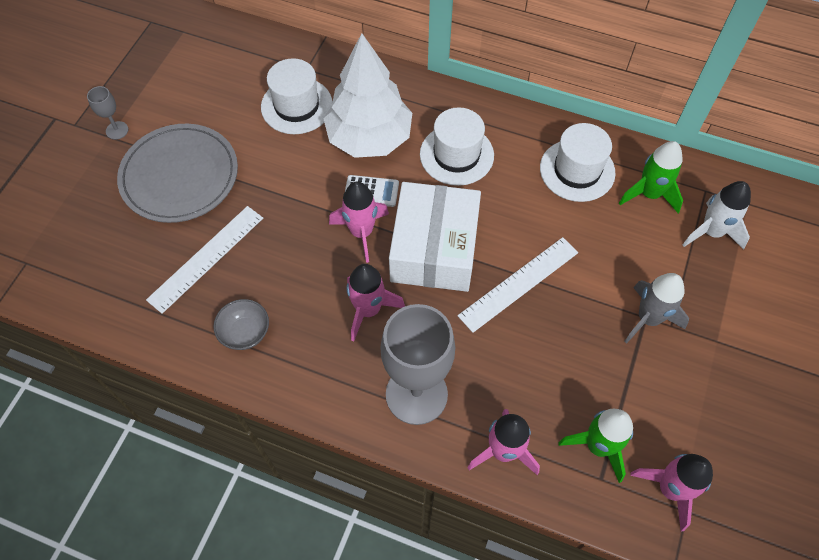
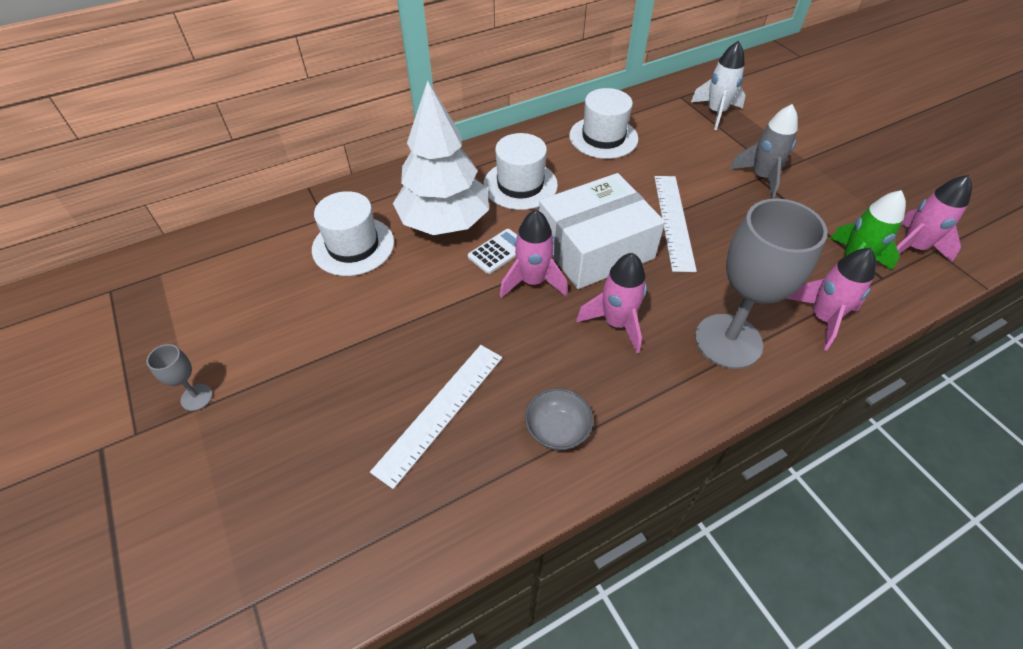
camera: 50 degrees left, 10 degrees down
(180, 176) = (320, 376): grey plate -> none
(206, 258) = (440, 411): white ruler -> white ruler turned 45 degrees clockwise
(434, 249) = (595, 247): white box -> white box turned 75 degrees counterclockwise
(649, 194) = (658, 119): green rocket -> none

